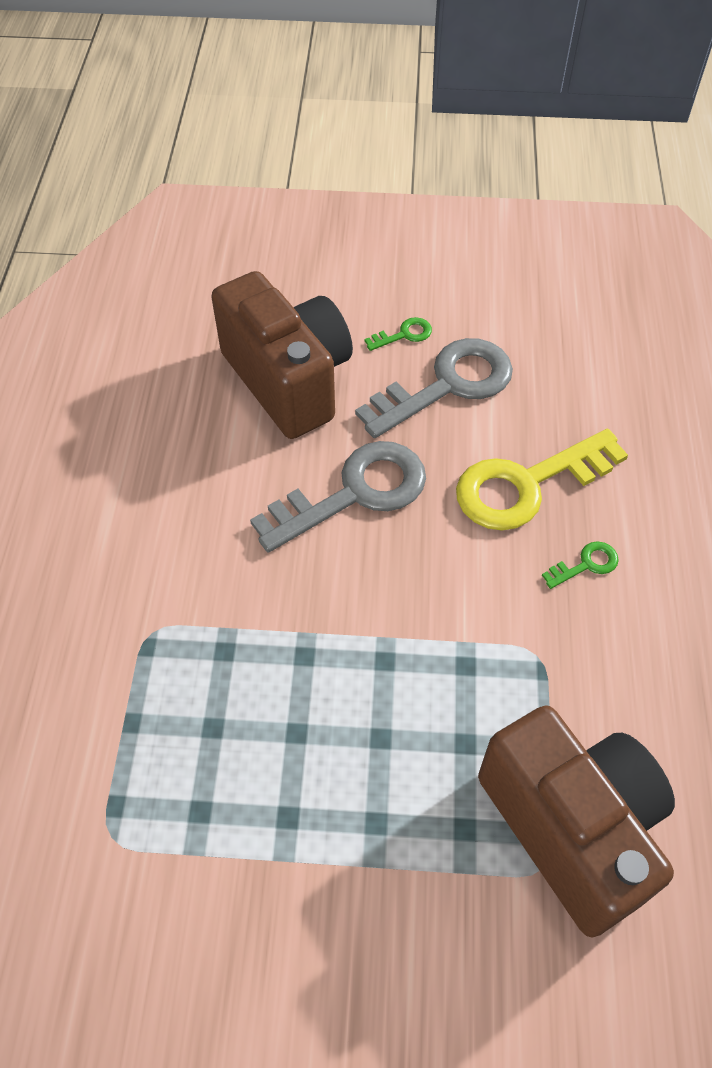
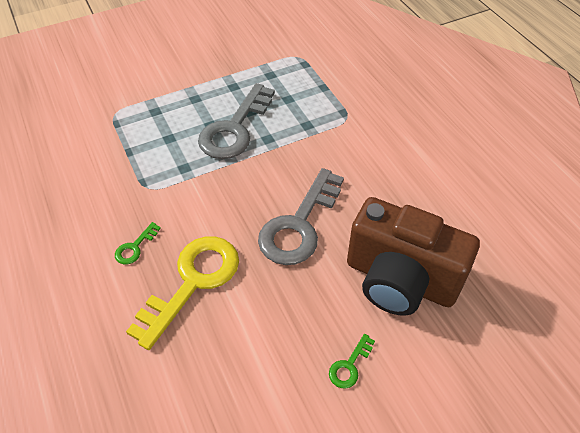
camera: 150 degrees right, 5 degrees down
(447, 385) = (288, 334): grey key -> grey key (235, 128)
(571, 828) = (106, 129): brown camera -> none

